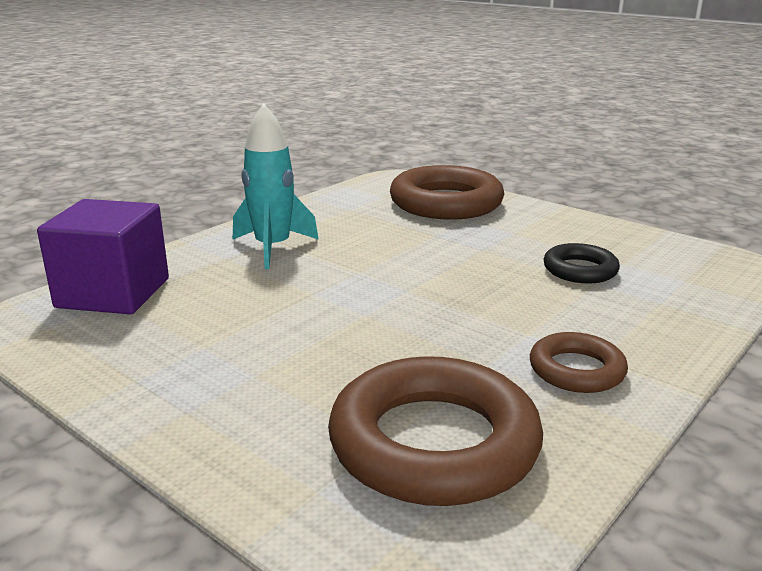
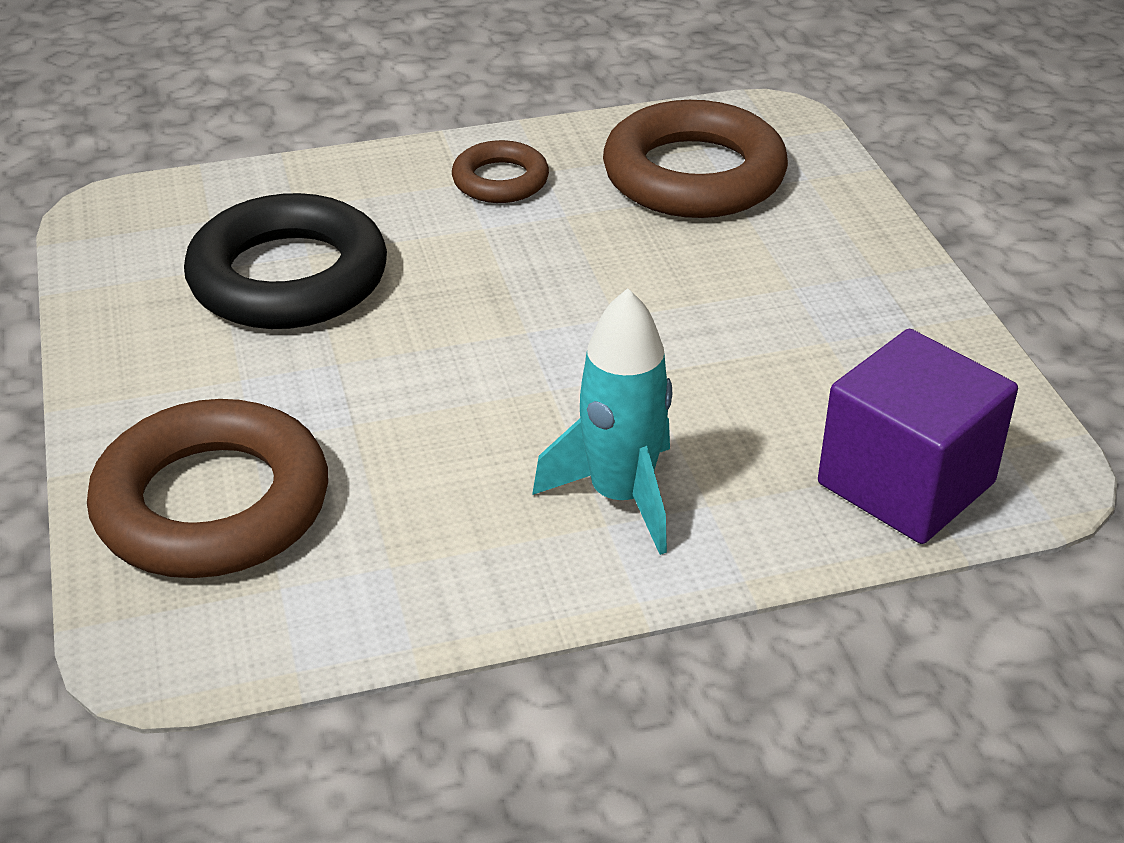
camera: 145 degrees left, 15 degrees up
(580, 270) = (288, 277): black ring -> black ring, size x1.90

